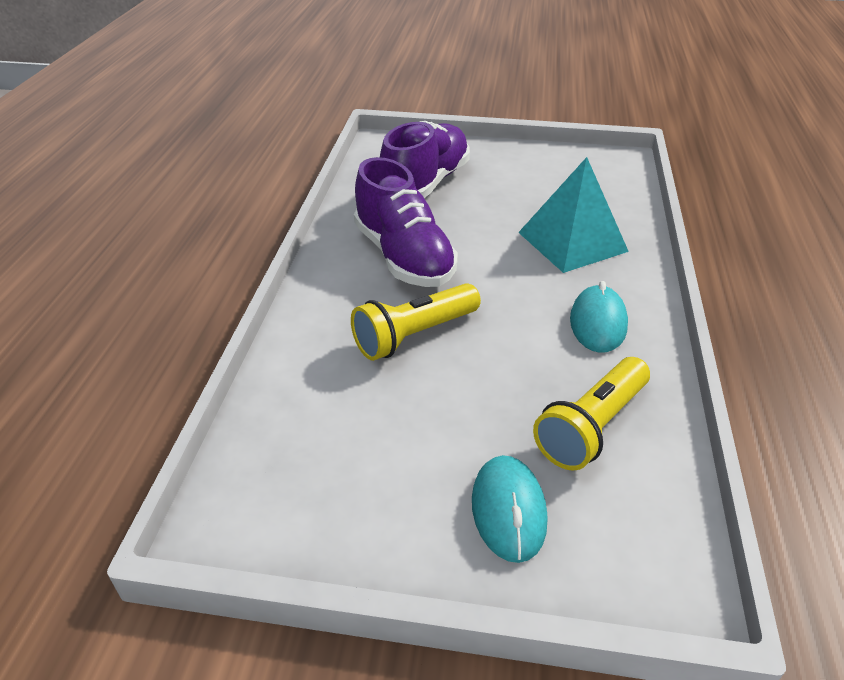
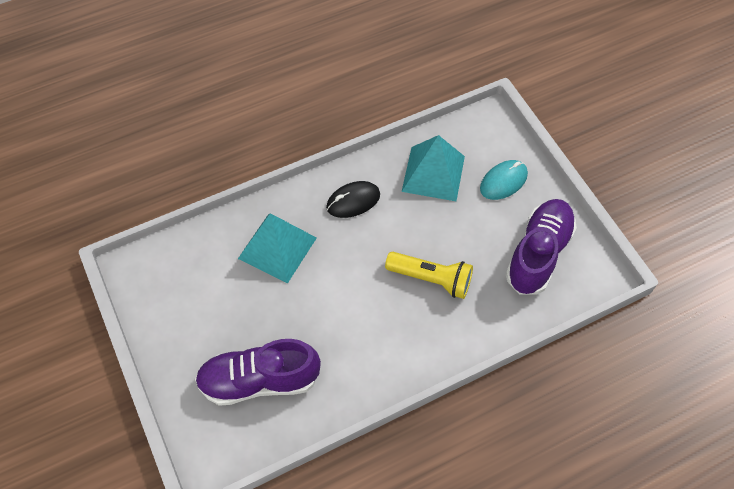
camera: 125 degrees left, 20 degrees up
(403, 257) = (364, 332): purple shoe -> purple shoe (538, 254)
(591, 427) = (433, 173): yellow flashlight -> turquoise pyramid
(598, 323) = (353, 201): turquoise mouse -> black mouse

